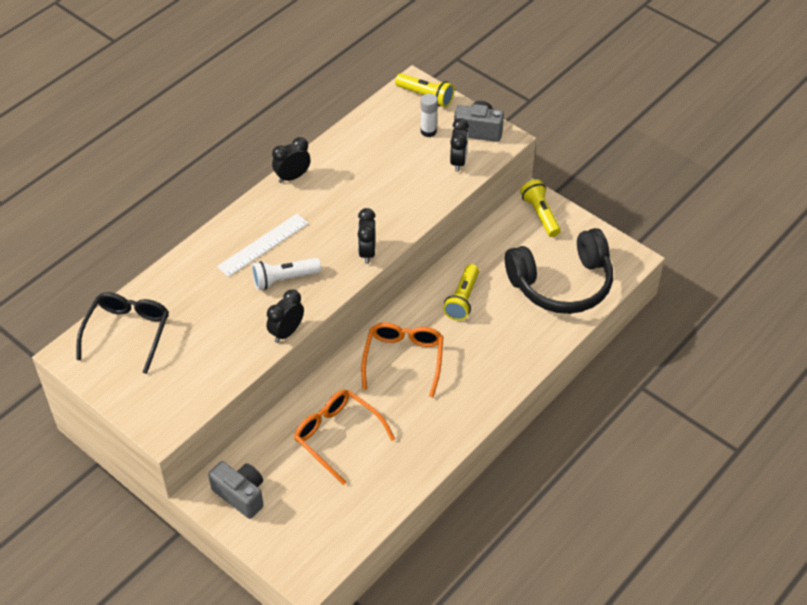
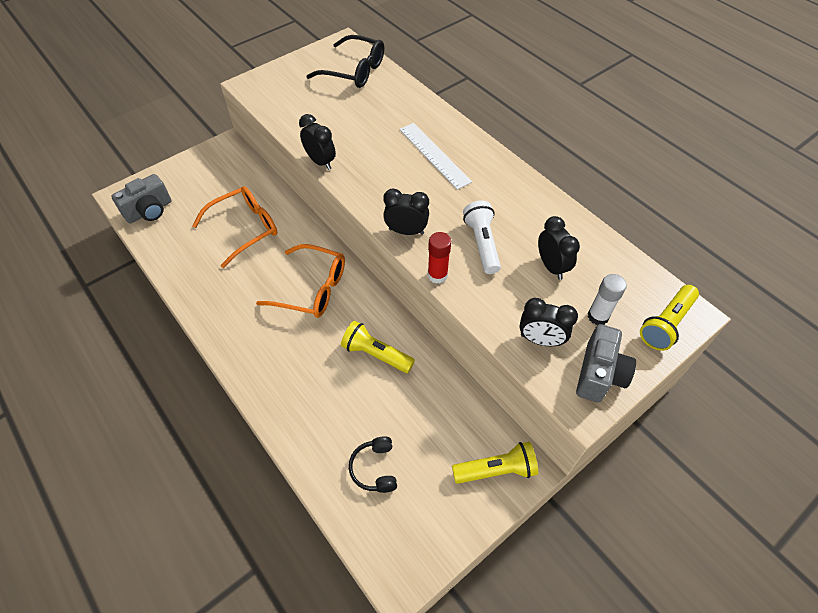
camera: 100 degrees right, 5 degrees up
(241, 495) = (216, 164): grey camera -> grey camera (149, 211)
(284, 279) = (386, 165): white flashlight -> white flashlight (482, 243)
(292, 177) = (526, 184): black clock -> black clock (551, 266)
(411, 226) = (437, 275): none -> red glue stick
(562, 284) = (375, 468): black headphones -> black headphones, size x0.40

